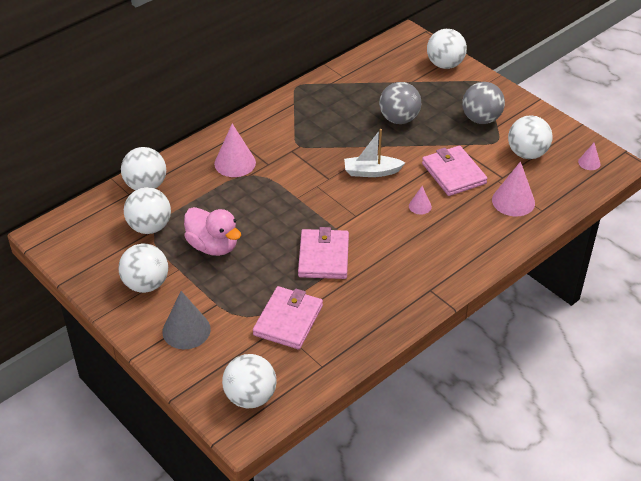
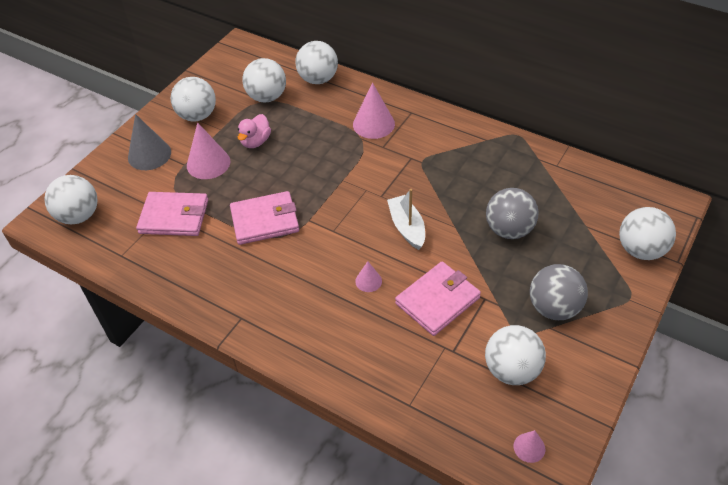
camera: 75 degrees right, 5 degrees up
(213, 246) = (255, 142): pink duck -> pink duck, size x0.66
(513, 201) = (413, 370): pink cone -> pink cone (208, 163)

